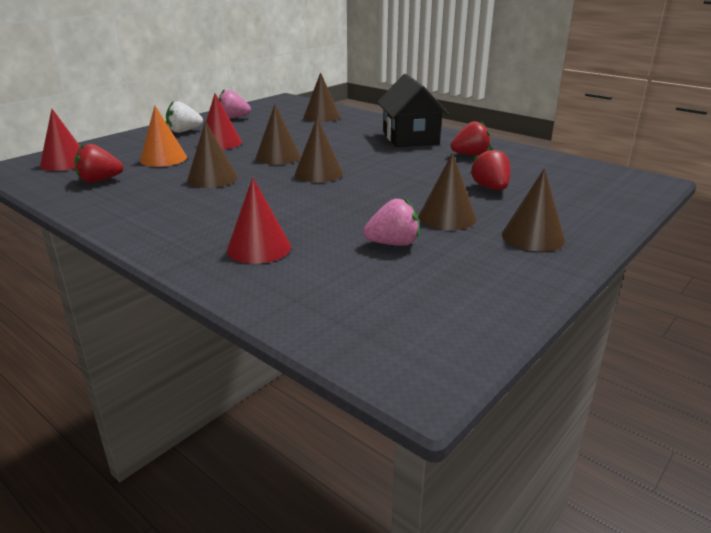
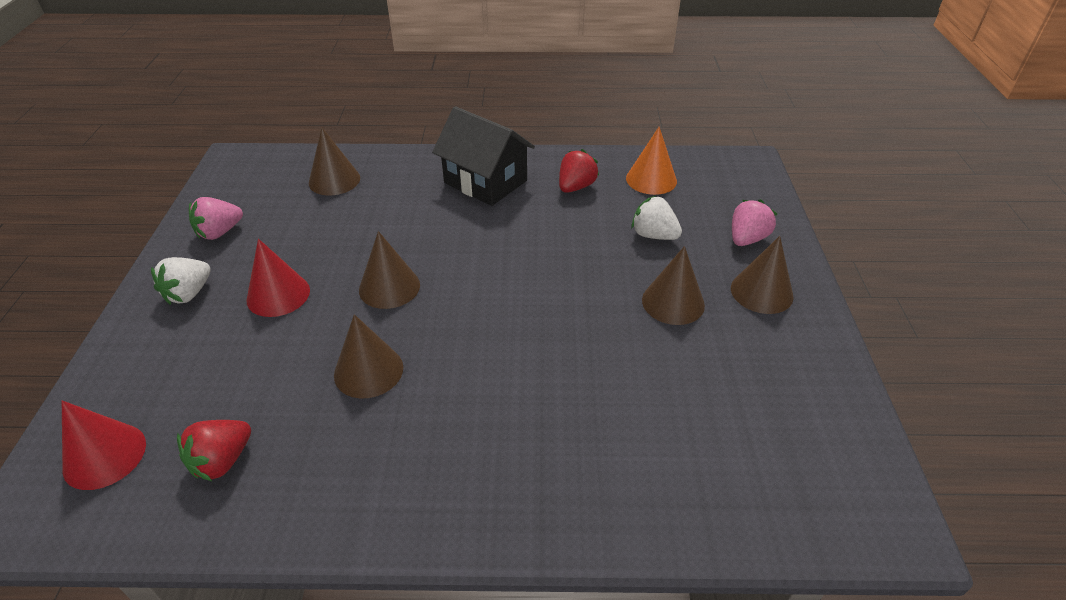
camera: 40 degrees left, 15 degrees up
(163, 159) = (246, 367): orange cone -> orange cone (651, 179)
(259, 248) = (580, 457): red cone -> none
(318, 173) = (474, 295): brown cone -> none
(393, 244) = (679, 370): pink strawberry -> pink strawberry (747, 239)
(490, 188) = (653, 235): red strawberry -> white strawberry

